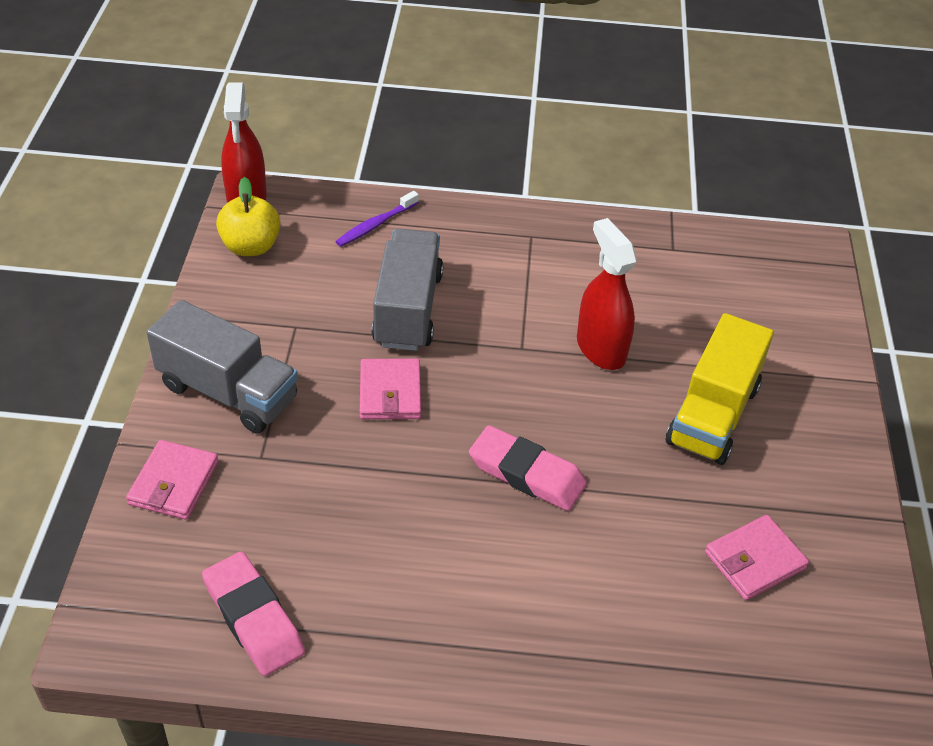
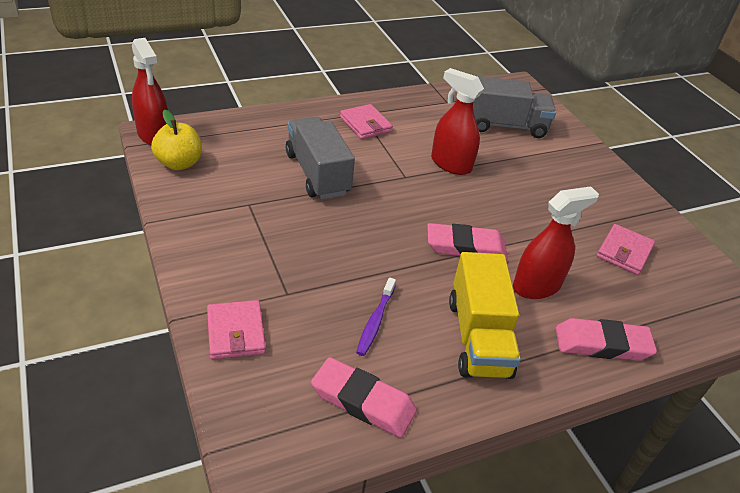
camera: 30 degrees left, 5 degrees down
(228, 392) = (231, 259): grey truck -> grey truck (504, 125)
(375, 225) = (257, 130): purple toothbrush -> purple toothbrush (375, 321)
(390, 393) = (344, 226): pink wallet -> pink wallet (365, 124)
(580, 561) = (536, 286): none -> red spray bottle
(606, 672) = (602, 344): none -> pink eraser
(713, 415) = (539, 182): yellow truck -> yellow truck (478, 337)

